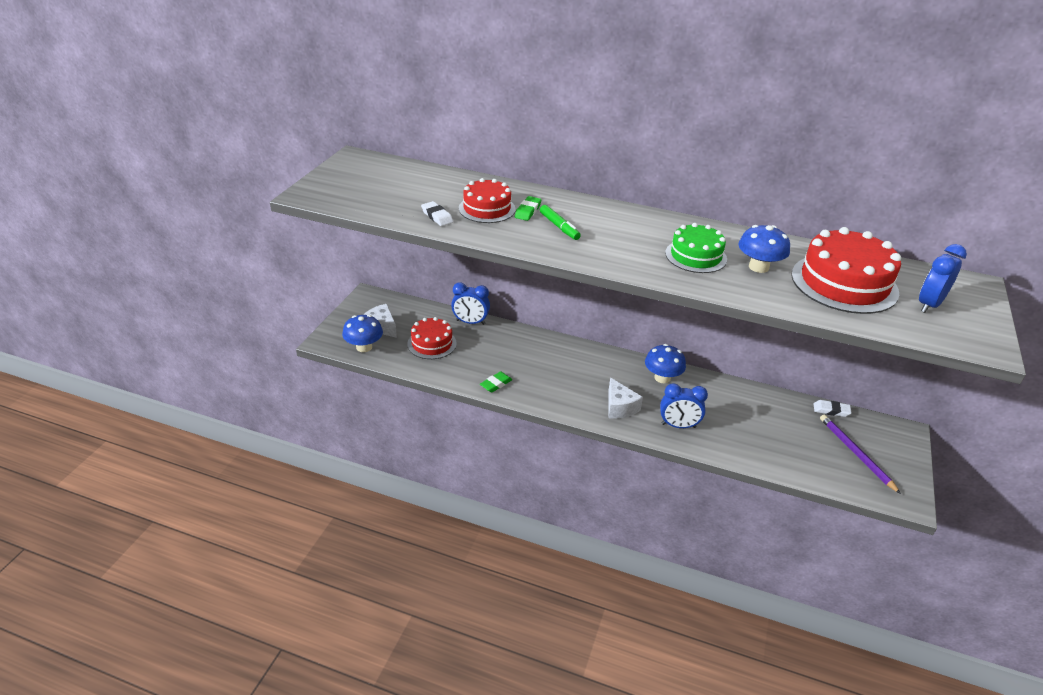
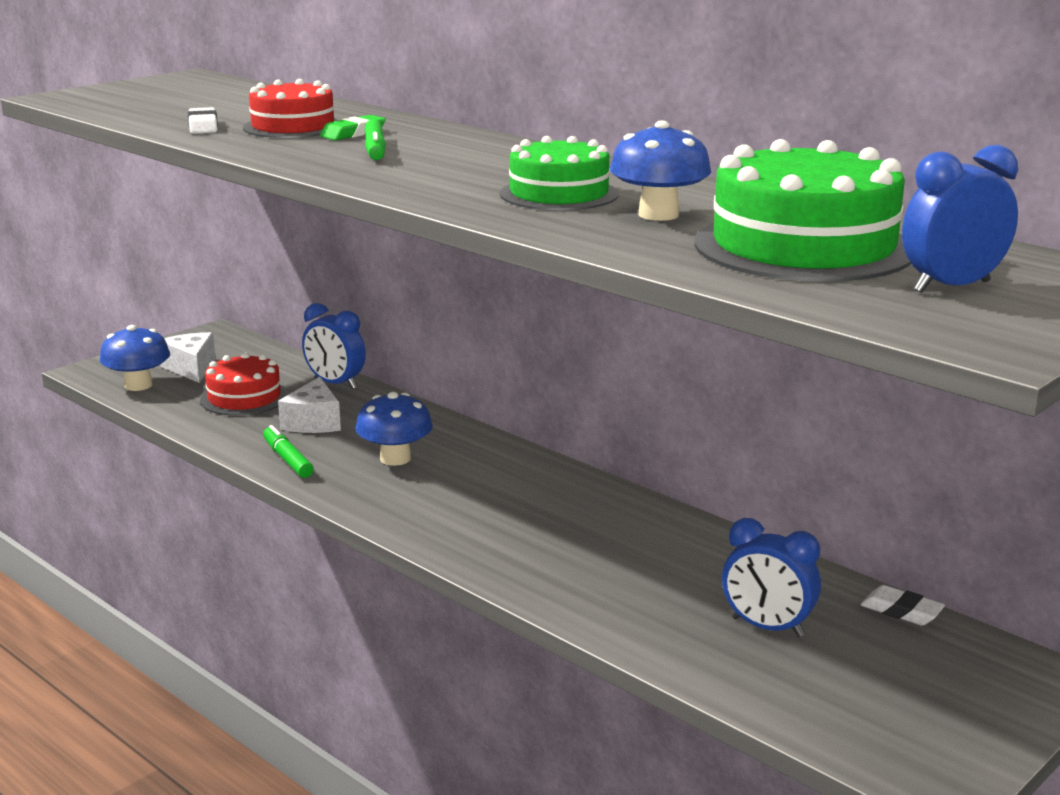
camera: 25 degrees right, 15 degrees down
(496, 384) = (288, 459): green eraser -> green marker
(619, 407) = (467, 525): white cheese -> white cheese (313, 422)
(662, 378) = (592, 503): blue mushroom -> blue mushroom (395, 458)
(678, 425) = (550, 569): blue clock -> blue clock (767, 627)
(844, 283) = (803, 246): red cake -> green cake
(856, 454) = (889, 685): purple pencil -> none

